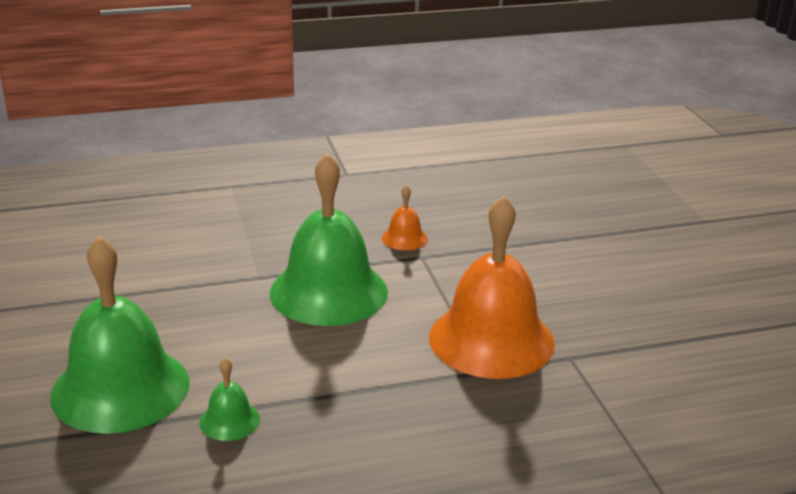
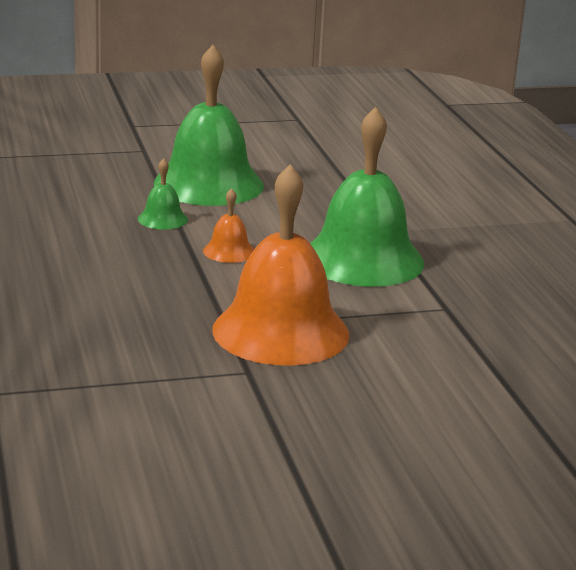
camera: 90 degrees right, 5 degrees down
(404, 238) = (485, 300): orange bell -> orange bell (229, 251)

